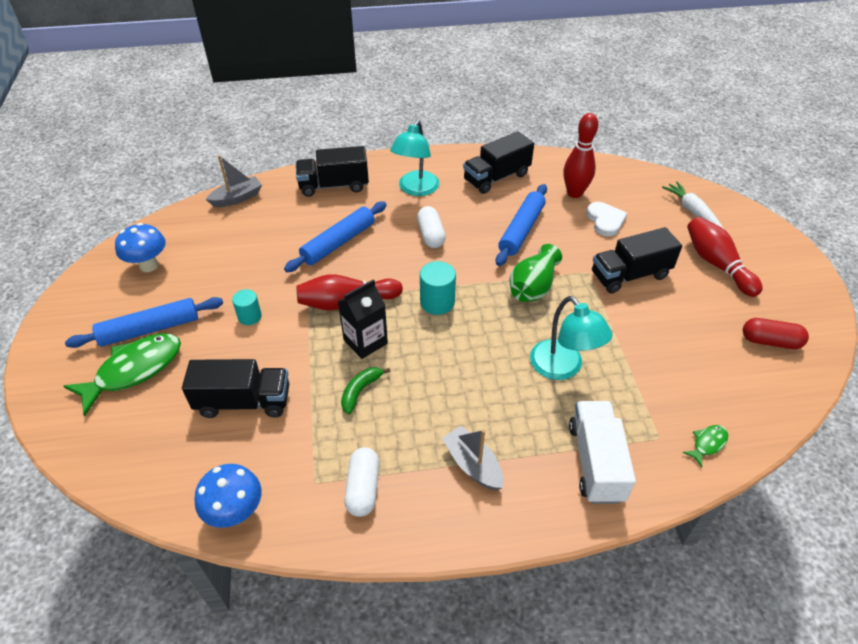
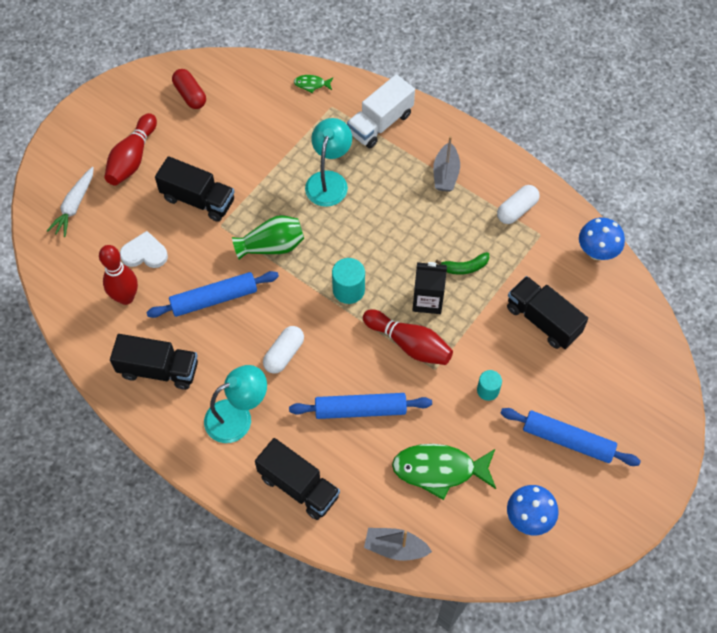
camera: 135 degrees left, 15 degrees up
(134, 370) = (600, 408): green fish -> green fish (439, 470)
(605, 220) = (144, 253): white heart -> white heart turned 60 degrees clockwise

